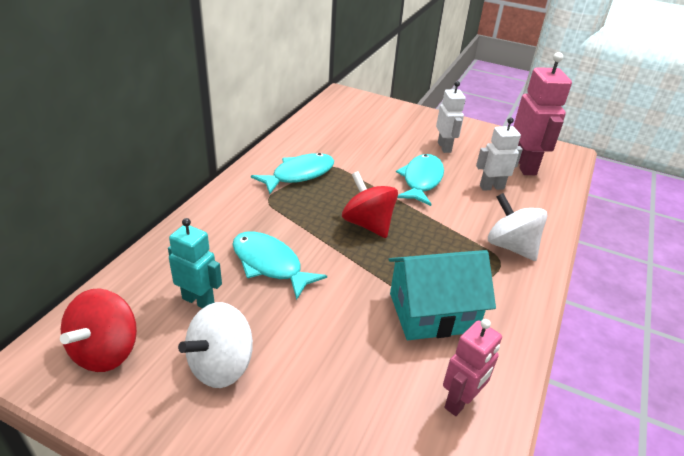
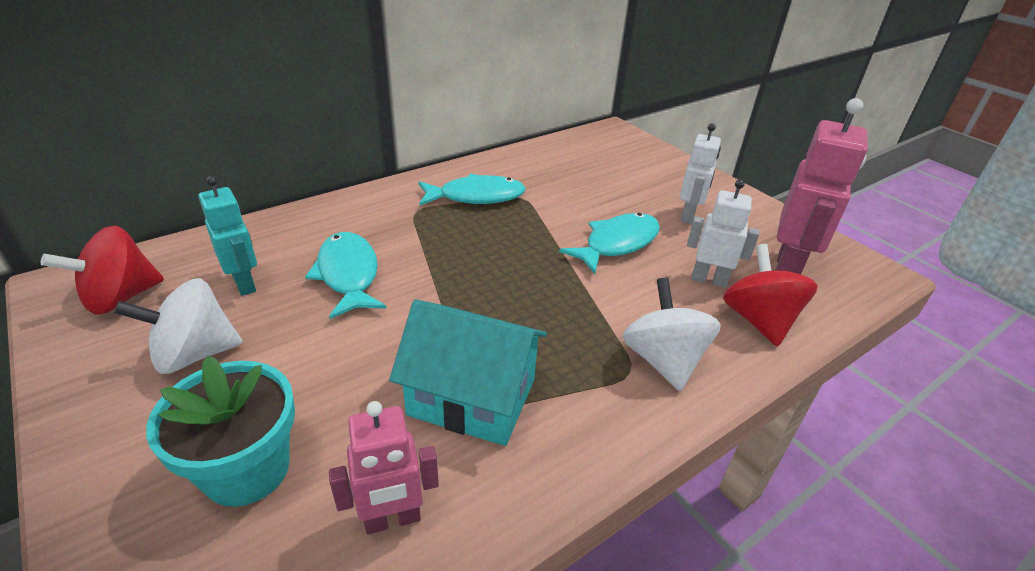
camera: 30 degrees right, 0 degrees up
(346, 418) = (247, 469): none -> turquoise flower pot
(368, 224) = (499, 270): red spinning top -> red spinning top (758, 320)

